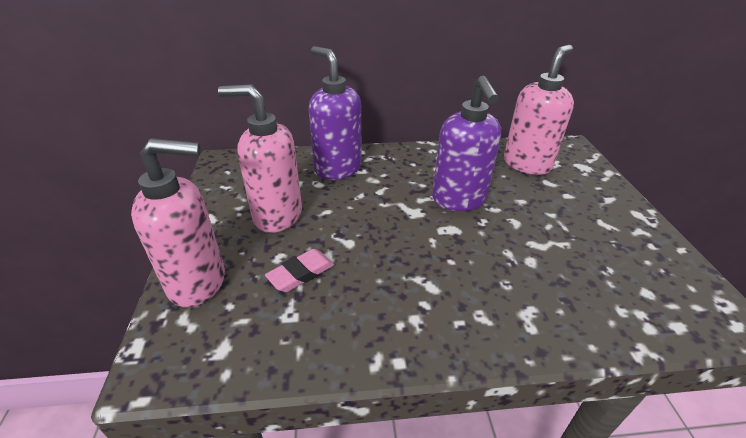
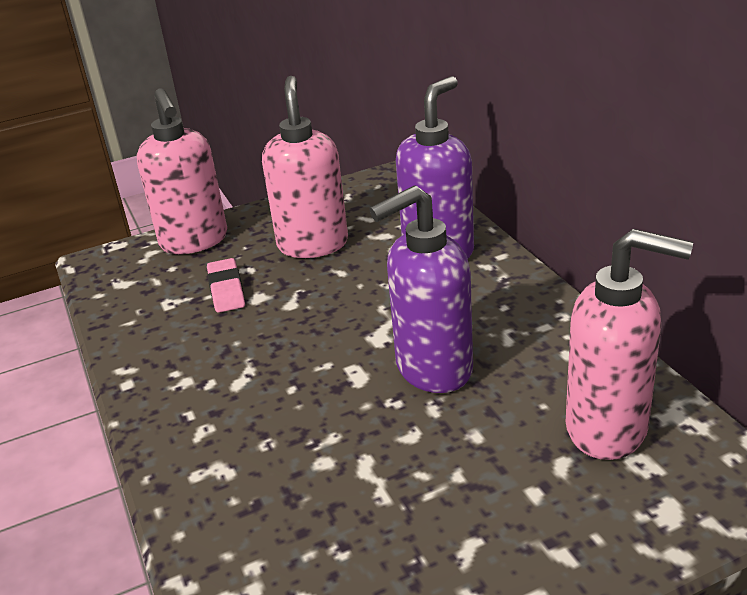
camera: 75 degrees right, 5 degrees down
(301, 273) = (226, 290): pink eraser -> pink eraser turned 45 degrees clockwise

